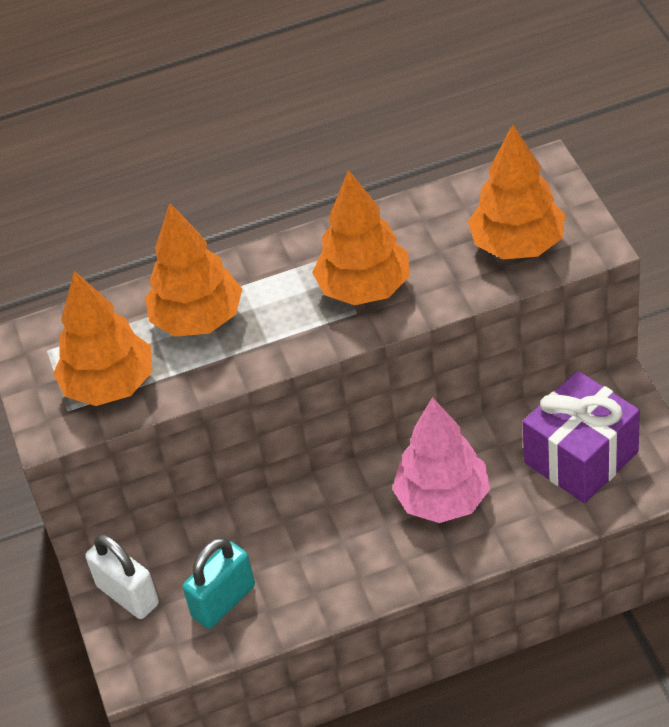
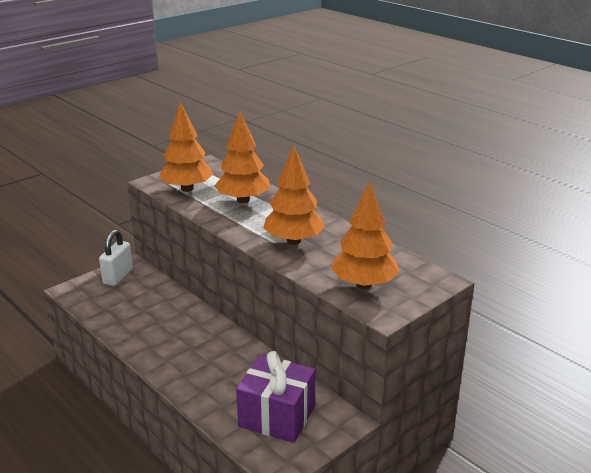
camera: 60 degrees right, 20 degrees down
(223, 601) = (121, 305): turquoise padlock -> none
(443, 500) = (217, 364): pink tree -> none

